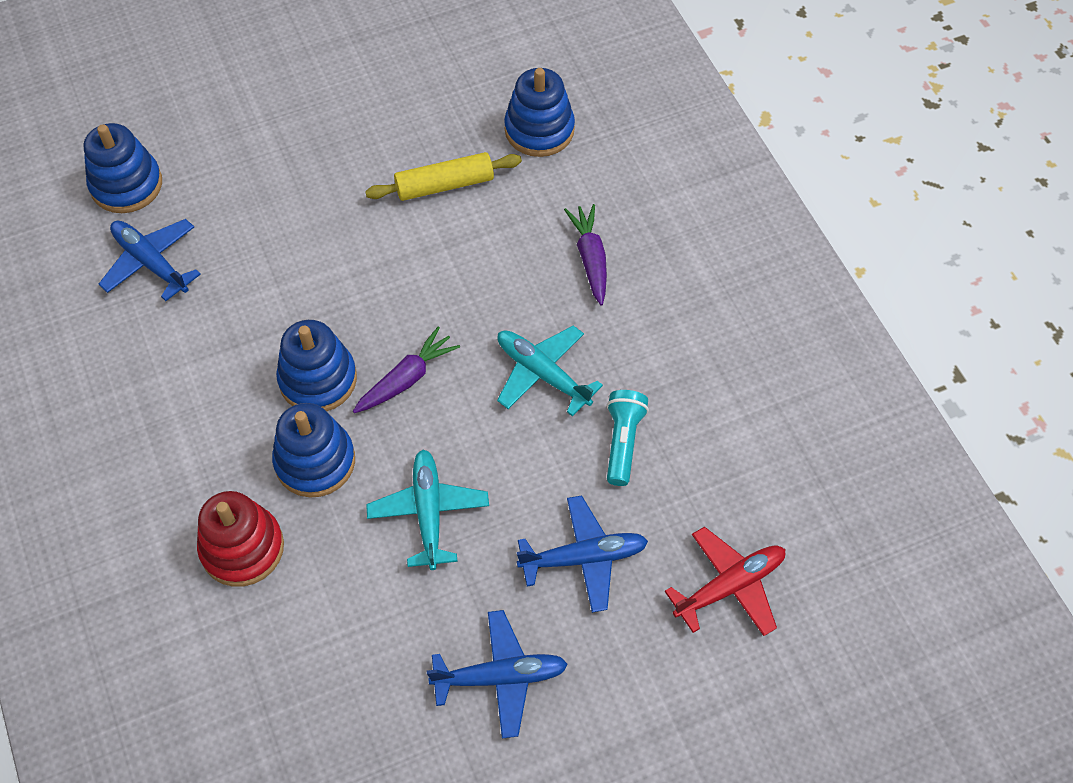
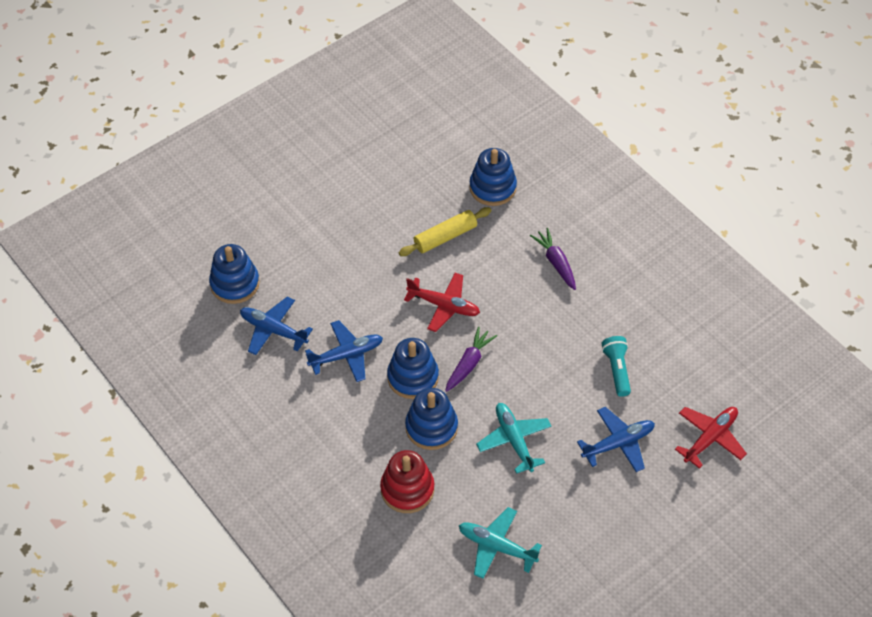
camera: 15 degrees left, 5 degrees down
(404, 284) = (444, 306): none -> red plane
(501, 677) = (594, 523): blue plane -> blue plane (347, 355)
(542, 373) = (552, 340): turquoise plane -> turquoise plane (496, 546)

